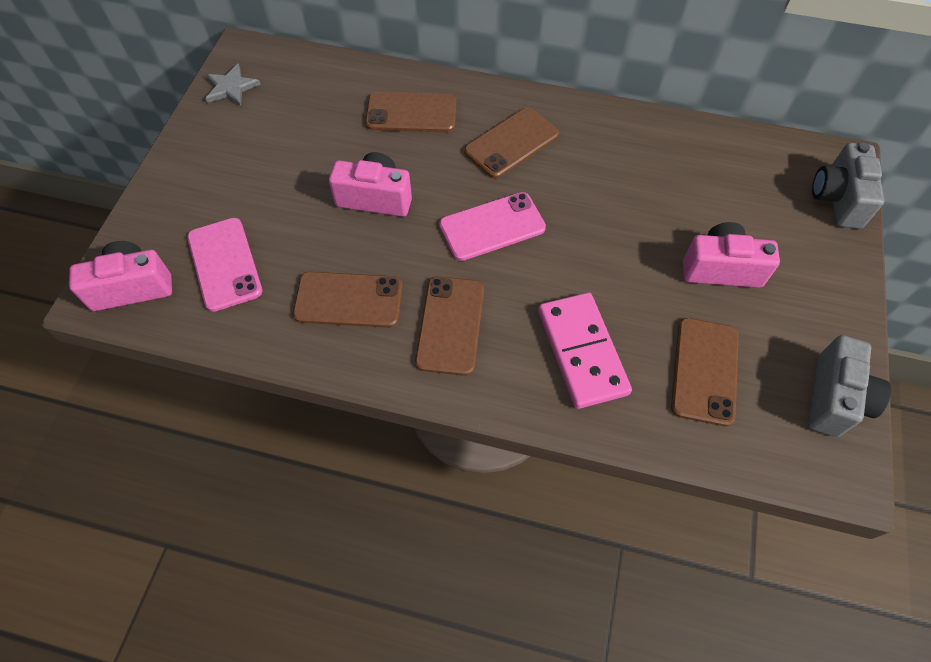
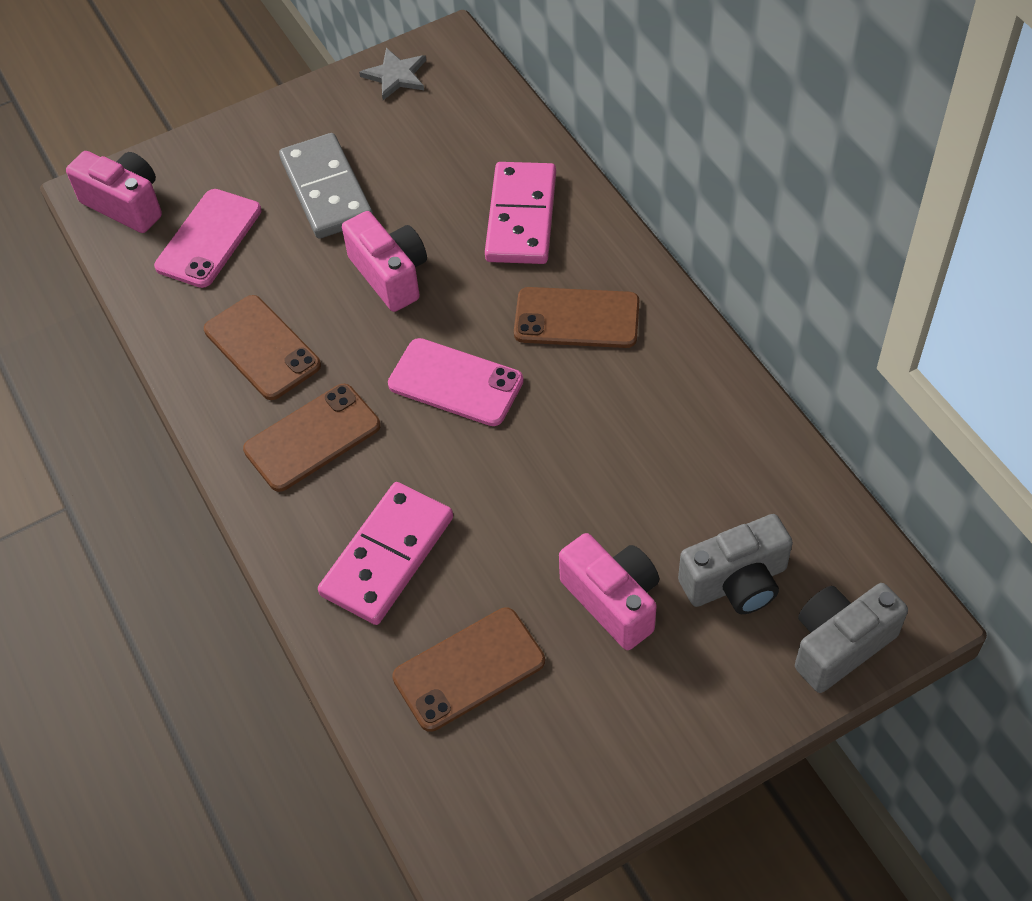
camera: 50 degrees right, 5 degrees down
(270, 179) = (327, 190): none -> grey domino
(411, 113) = (521, 217): brown phone -> pink domino
(834, 398) = (552, 803): grey camera -> grey camera (736, 582)

